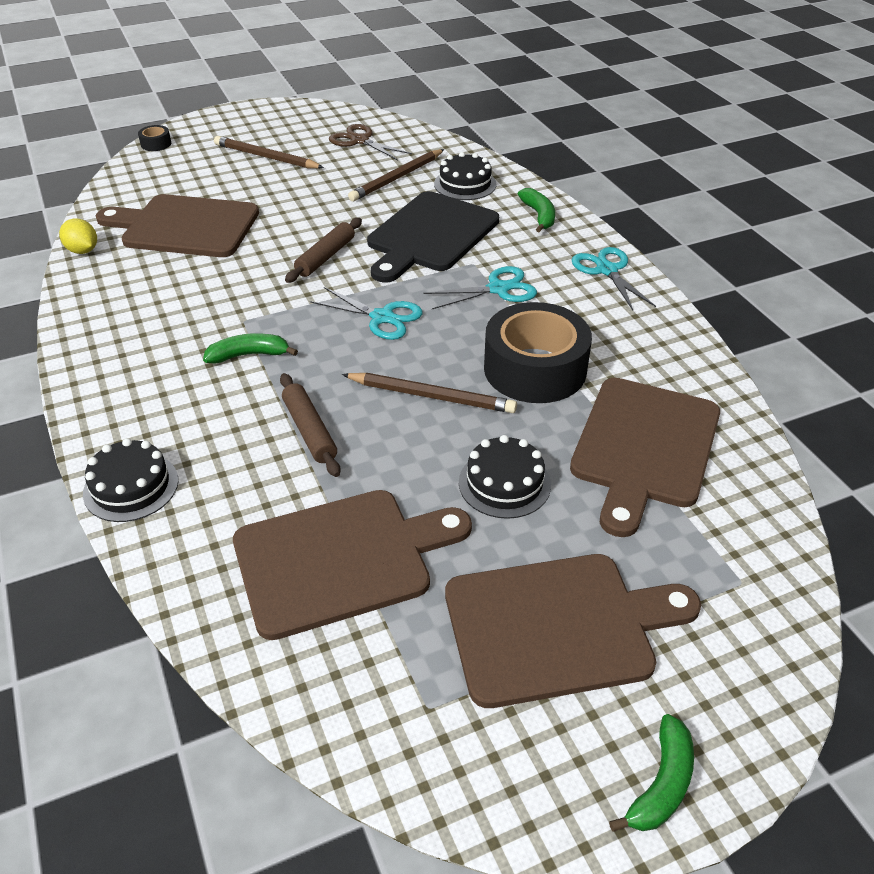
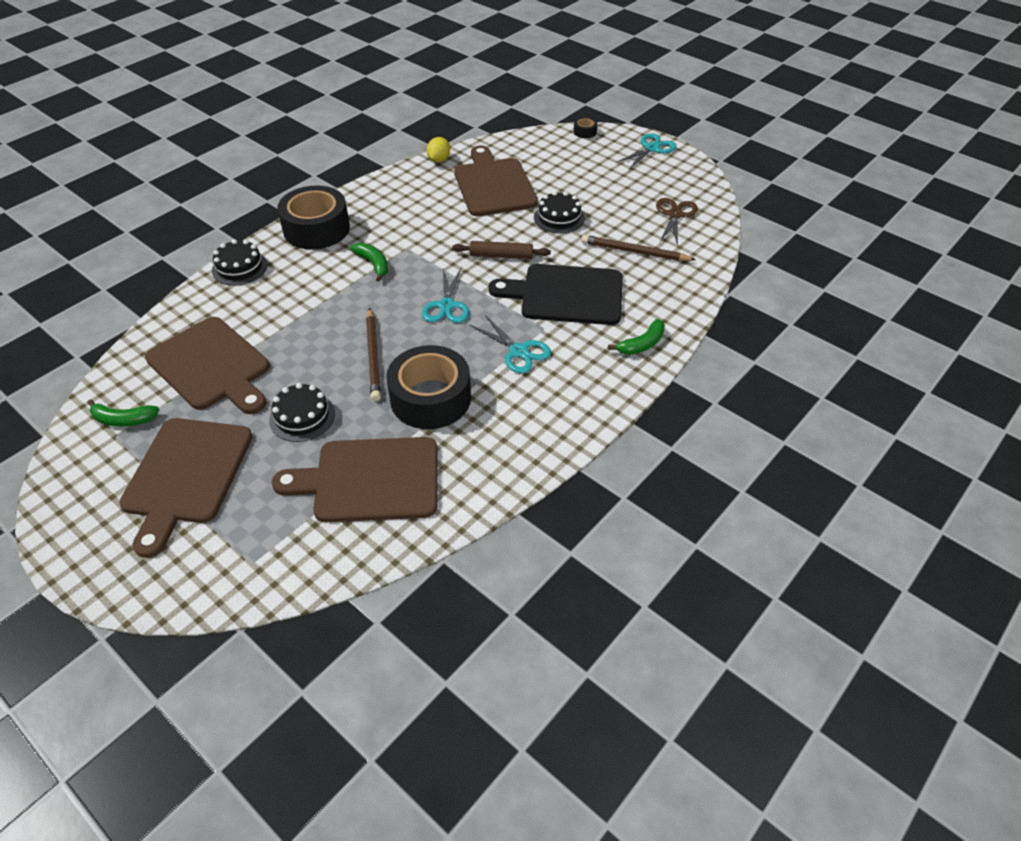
camera: 65 degrees right, 5 degrees up
(117, 388) = (316, 229): none -> black tape
(266, 157) = (609, 182): brown pencil -> none
(310, 430) = (314, 315): brown rolling pin -> none
(465, 184) = (656, 289): black cake -> black cake (559, 218)
(557, 627) = (186, 475): brown cutting board -> brown cutting board turned 45 degrees clockwise
(607, 270) = (587, 406): turquoise scissors -> turquoise scissors (651, 148)
(661, 784) = (81, 551): green banana -> green banana (123, 420)

